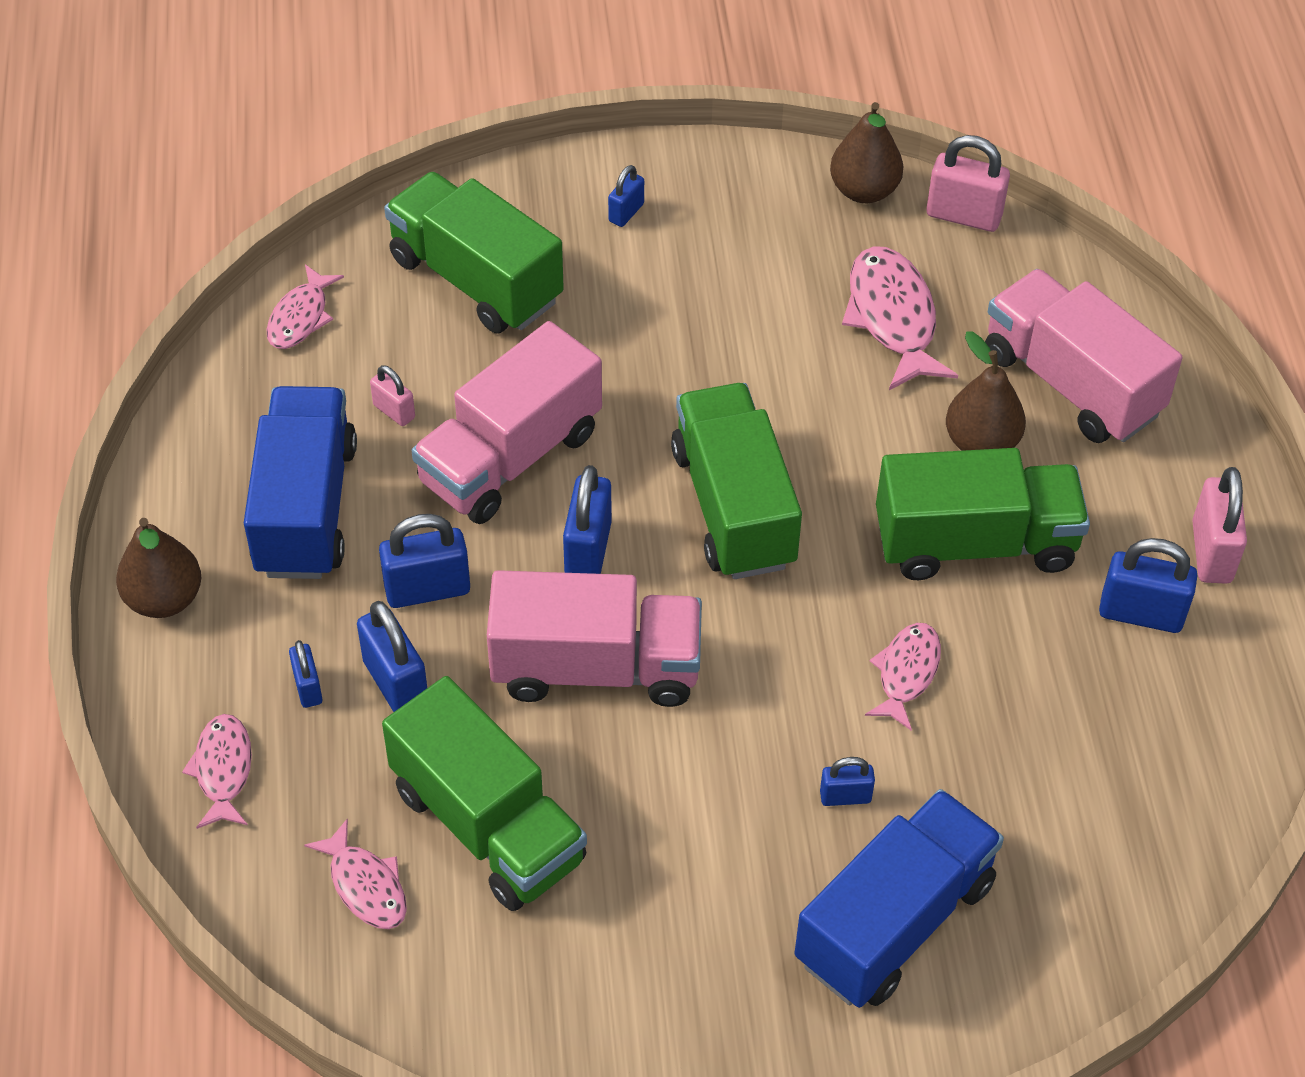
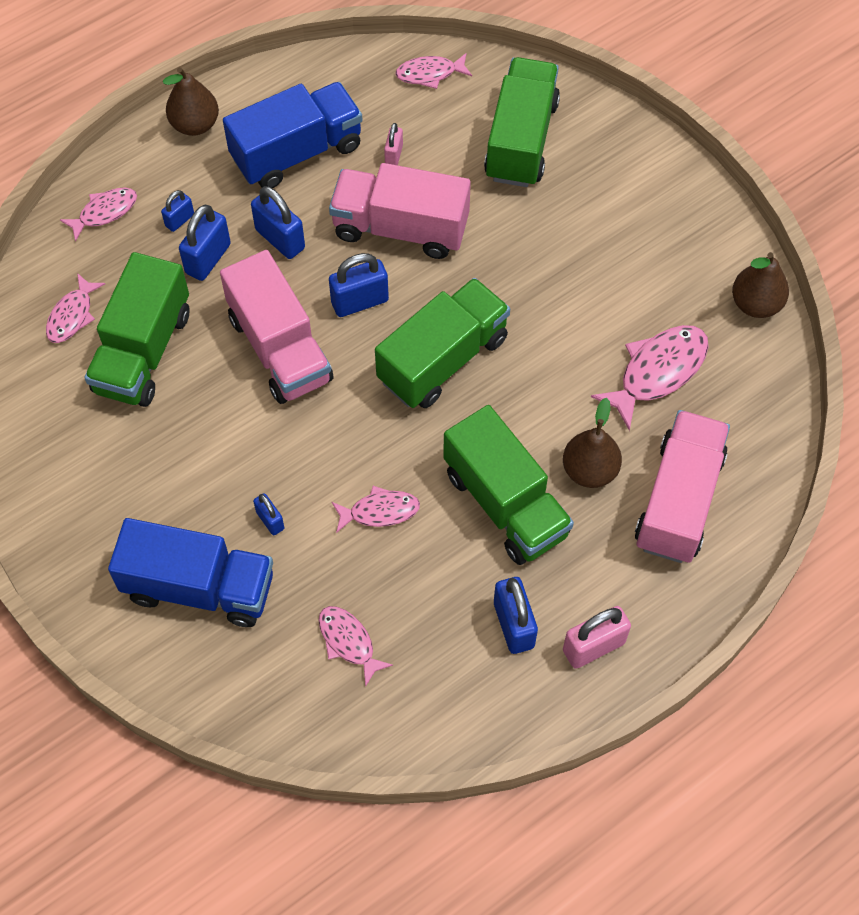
camera: 60 degrees right, 10 degrees up
(626, 213) = (633, 186): blue padlock -> none
(963, 215) = (779, 371): pink padlock -> none
(1068, 792) = (348, 642): none -> pink fish

